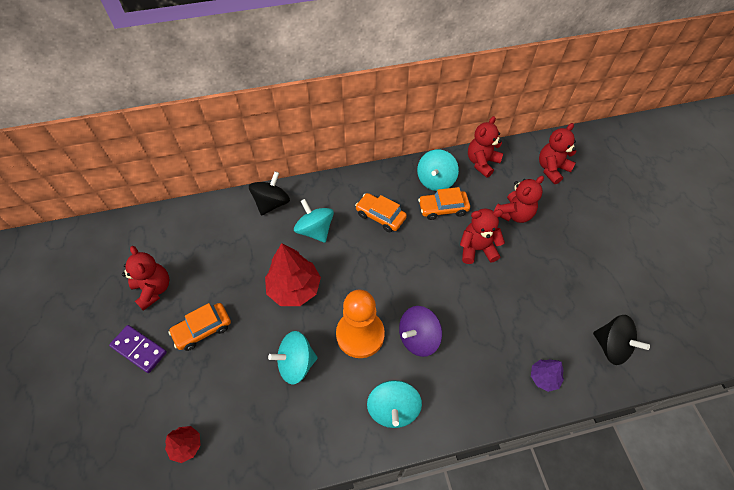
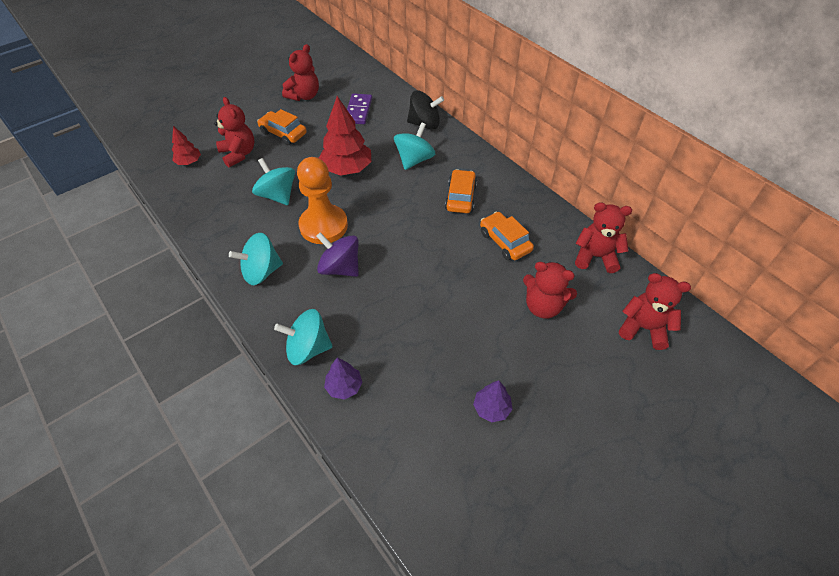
camera: 65 degrees right, 5 degrees down
(139, 349) = (252, 110): purple domino -> purple domino (358, 111)
(435, 180) = (537, 224): turquoise spinning top -> turquoise spinning top (308, 348)
(477, 249) = (471, 285): red teddy bear -> red teddy bear (238, 154)
(589, 284) = (491, 408): none -> purple tree
(611, 346) = (416, 450): black spinning top -> none

